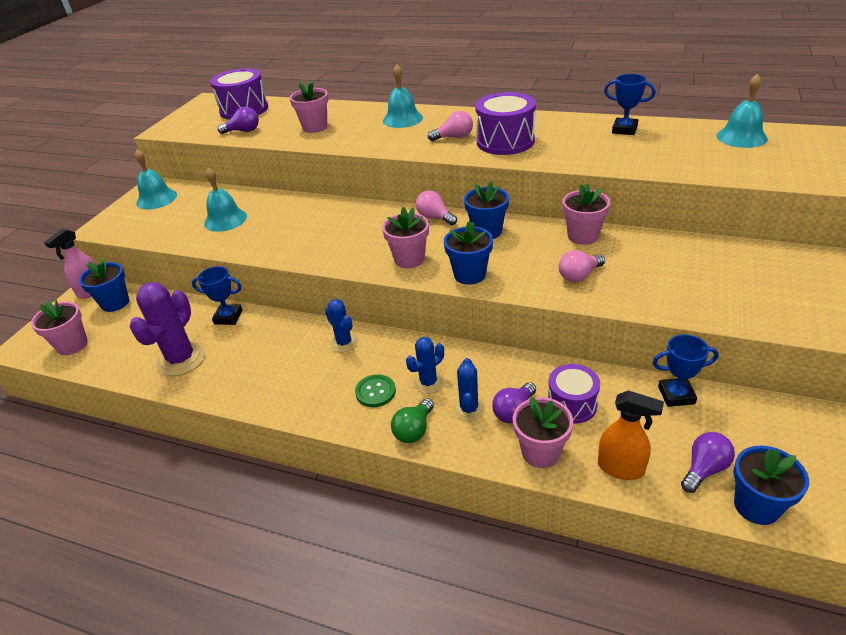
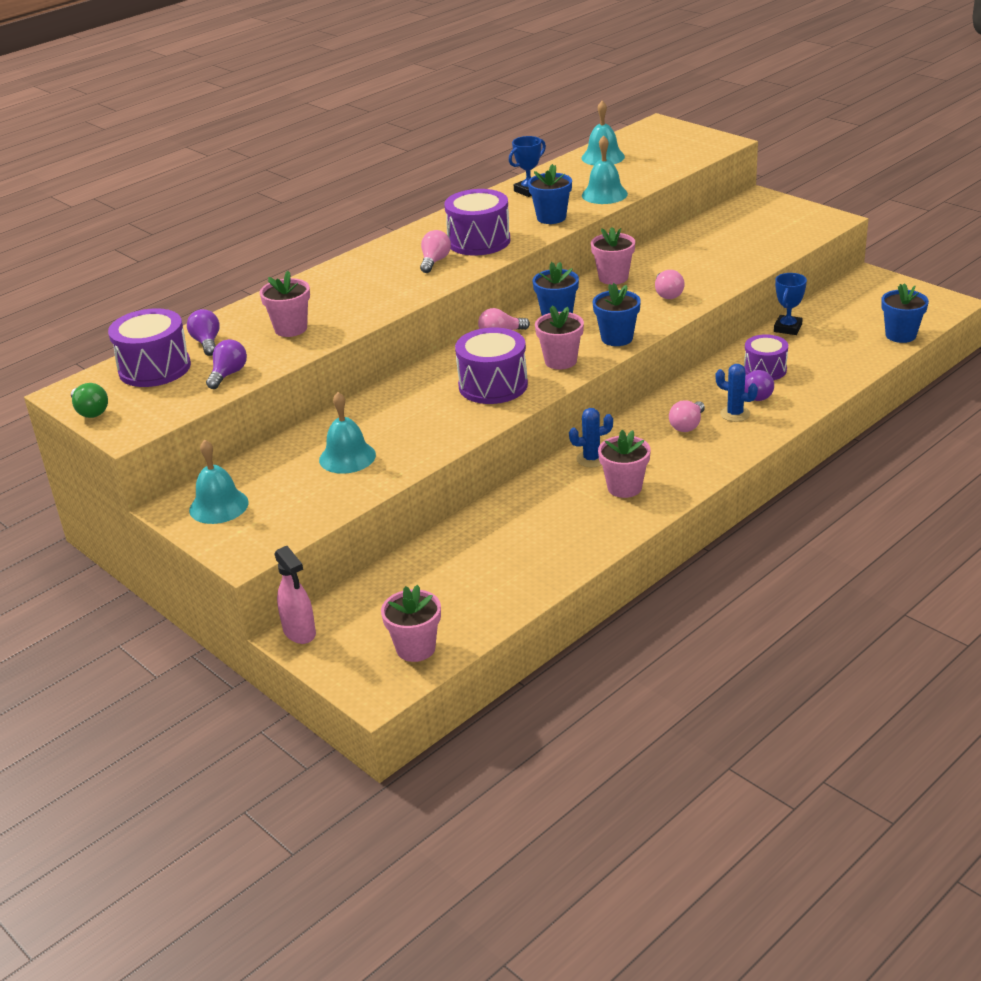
camera: 65 degrees left, 5 degrees down
(115, 303) = (354, 611): blue flower pot -> blue flower pot (551, 218)
(181, 359) = (524, 564): purple cactus -> none
(228, 317) = (476, 525): blue trophy -> none
(351, 241) = (493, 385): none -> purple drum
(375, 392) = (677, 454): green button -> none
(402, 119) = (348, 278): turquoise bell -> turquoise bell (604, 194)
(414, 430) = (739, 444): green light bulb -> green light bulb (90, 411)
(428, 382) = (687, 425): blue cactus -> pink light bulb
(540, 452) = (803, 395): pink flower pot -> pink flower pot (624, 487)
(621, 468) = (840, 369): orange spray bottle -> none
(704, 469) = (861, 341): purple light bulb -> purple light bulb (207, 343)

